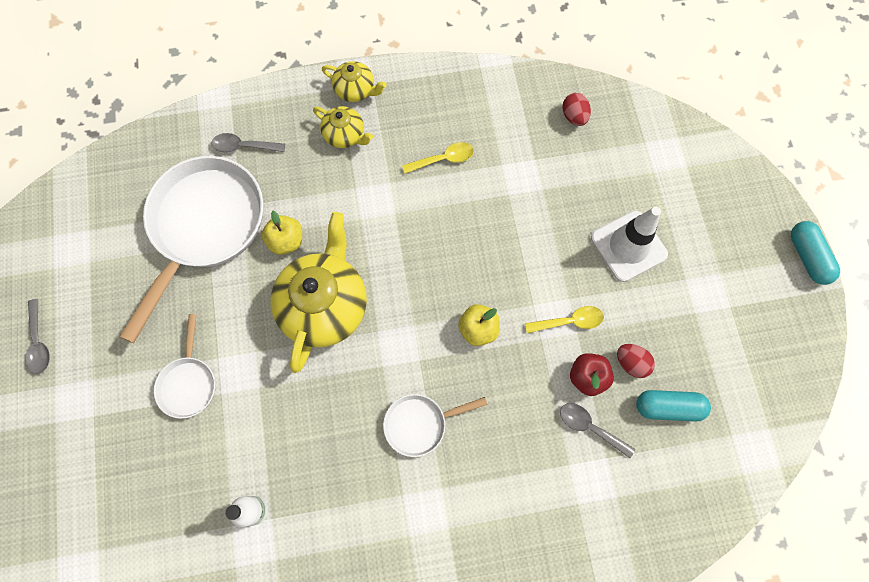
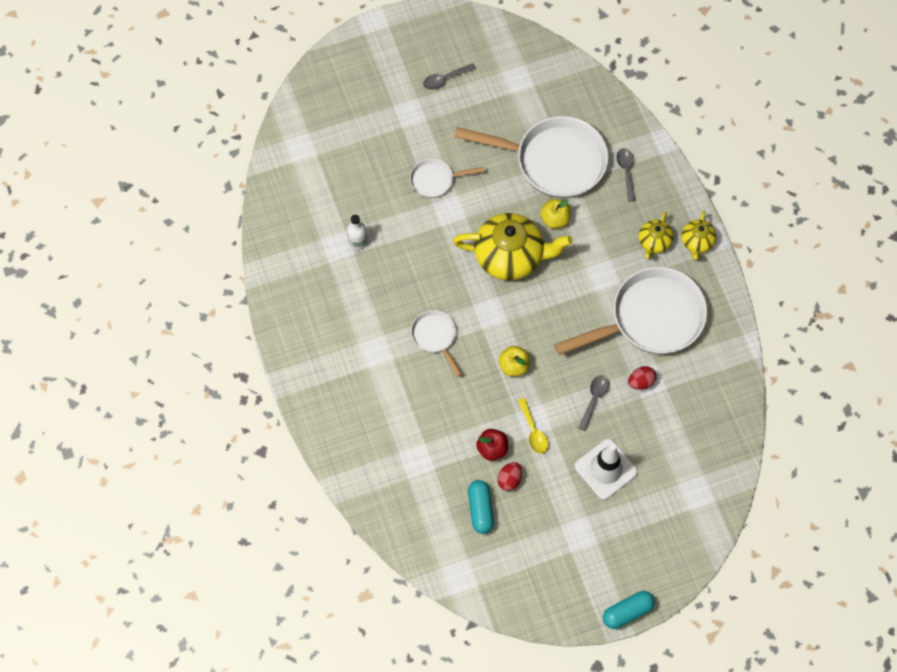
camera: 80 degrees right, 5 degrees down
(443, 159) = (650, 319): yellow spoon -> white pan
(574, 116) = (714, 414): red egg -> red egg (641, 382)
(590, 427) = (454, 454): grey spoon -> grey spoon (594, 399)

